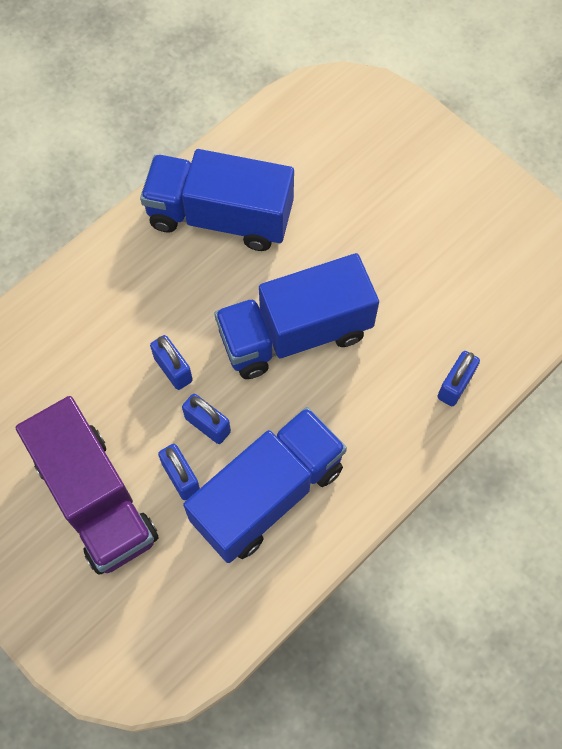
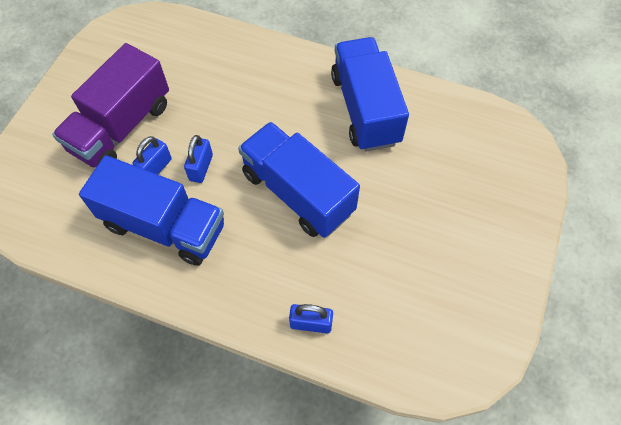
camera: 65 degrees right, 5 degrees down
(173, 369) = (233, 130): blue padlock -> none

